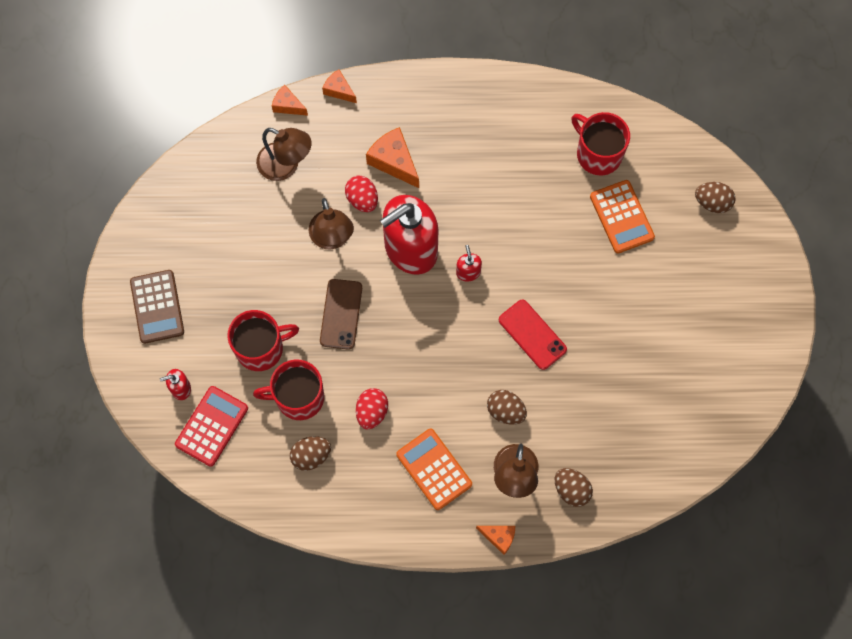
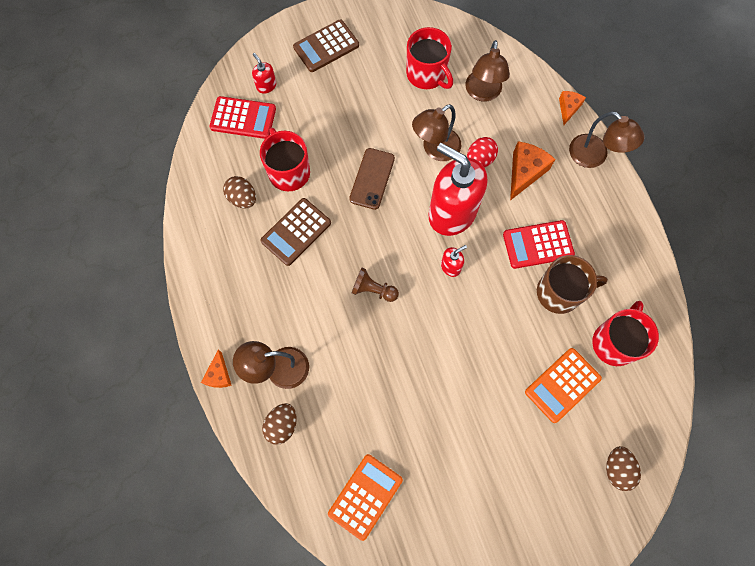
camera: 70 degrees right, 0 degrees up
(261, 348) = (320, 130): red mug -> red mug (427, 74)
(288, 105) = (536, 76): orange cheese -> none
(341, 314) = (372, 179): brown phone -> brown phone turned 60 degrees counterclockwise
(372, 412) = (296, 232): red egg -> brown calculator
(403, 89) = (594, 157): none -> brown lamp
(434, 469) = (263, 299): orange calculator -> orange calculator (365, 496)
(464, 356) = (373, 290): none -> brown pawn
(476, 181) = (538, 244): none -> red calculator
(505, 411) = (335, 342): brown egg -> none
(532, 181) = (559, 292): none -> brown mug
(532, 334) = (415, 341): red phone -> none

